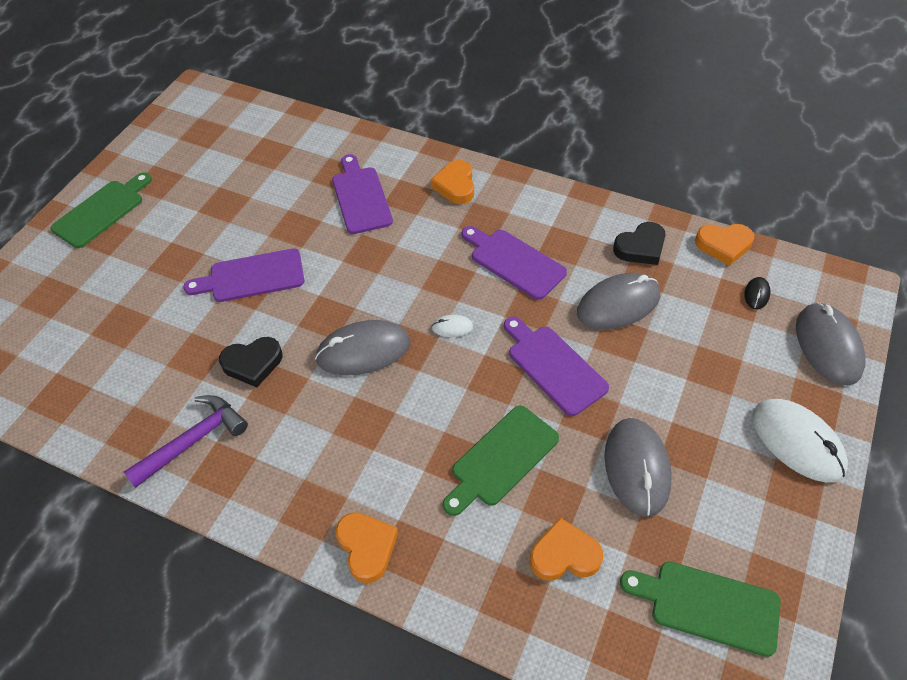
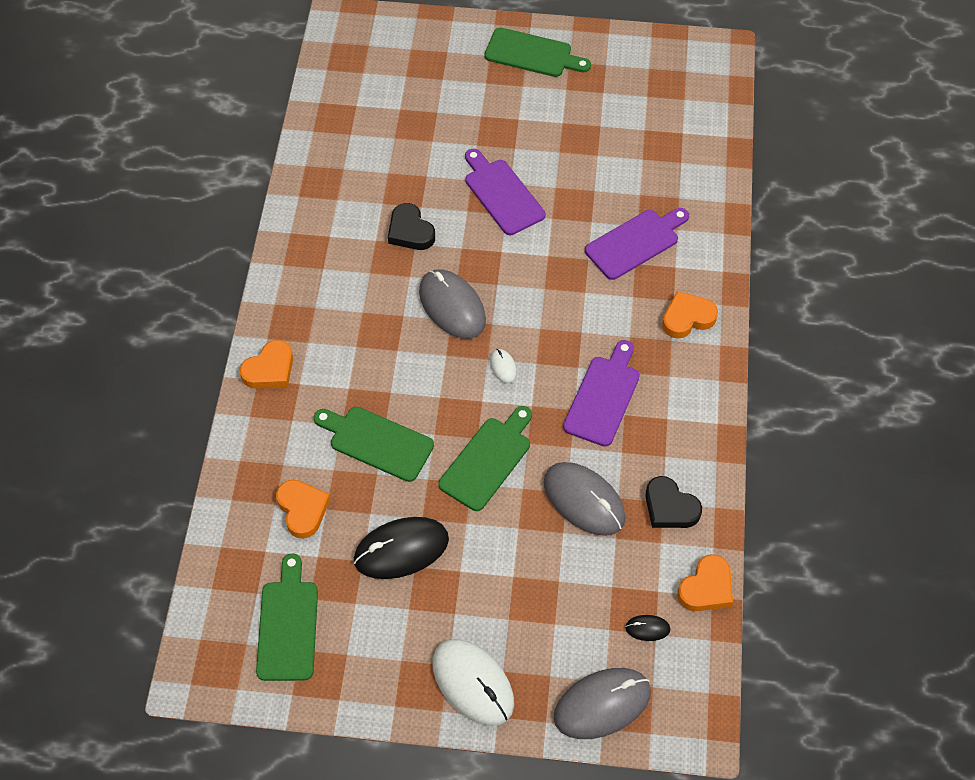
camera: 70 degrees right, 5 degrees up
(193, 441) = (325, 221): purple hammer -> none
(553, 367) = (487, 460): purple cutting board -> green cutting board
(637, 468) = (401, 549): grey mouse -> black mouse
(723, 245) = (706, 588): orange heart -> orange heart turned 120 degrees counterclockwise
(797, 442) = (473, 683): white mouse -> white mouse turned 75 degrees counterclockwise

